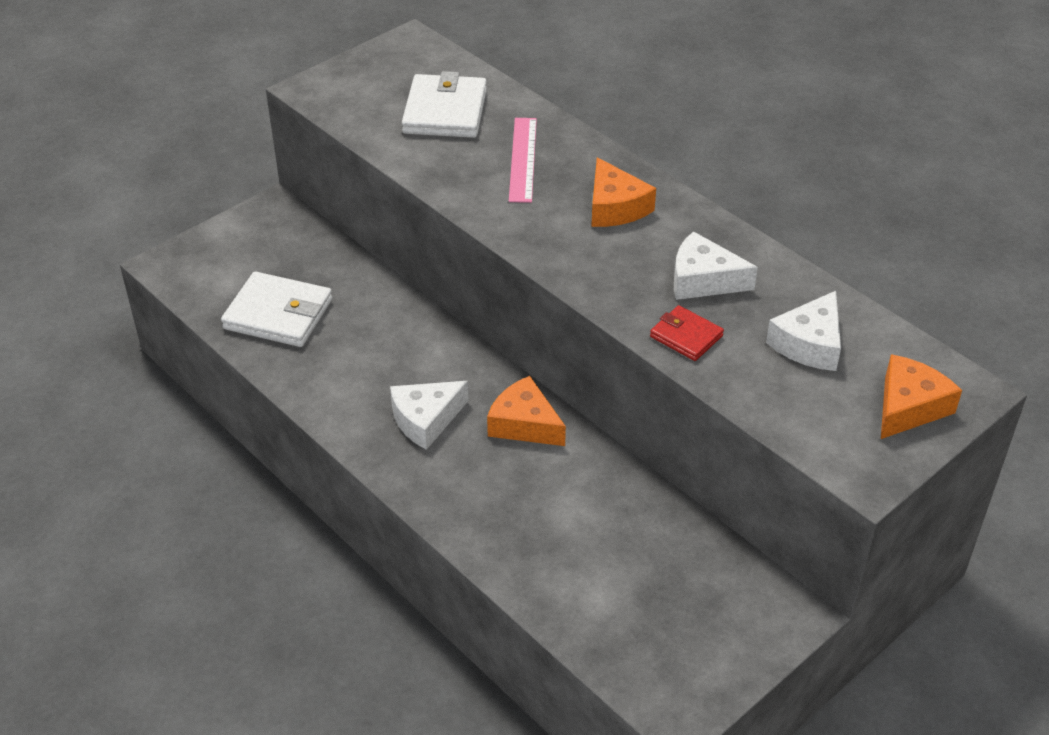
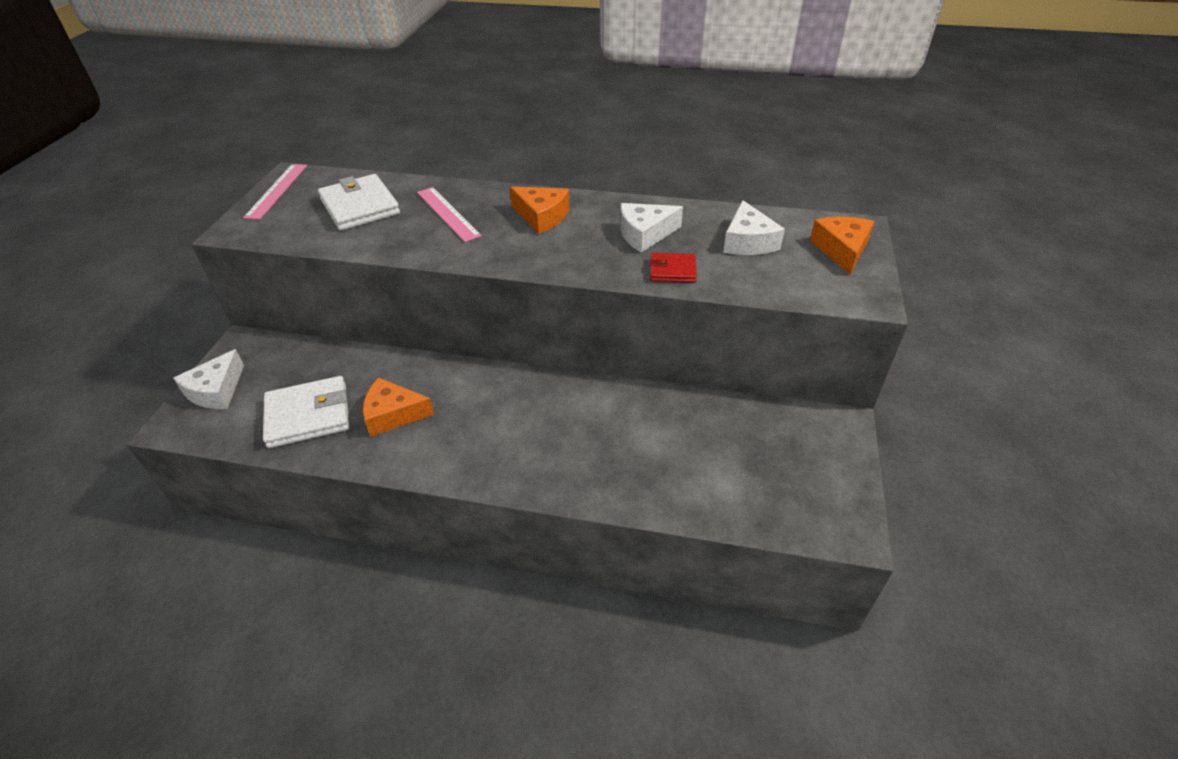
camera: 35 degrees left, 0 degrees up
(383, 56) = (276, 191): none -> pink ruler
(426, 420) = (493, 431): white cheese -> white cheese (216, 390)
(524, 424) = (565, 398): orange cheese -> orange cheese (393, 414)

